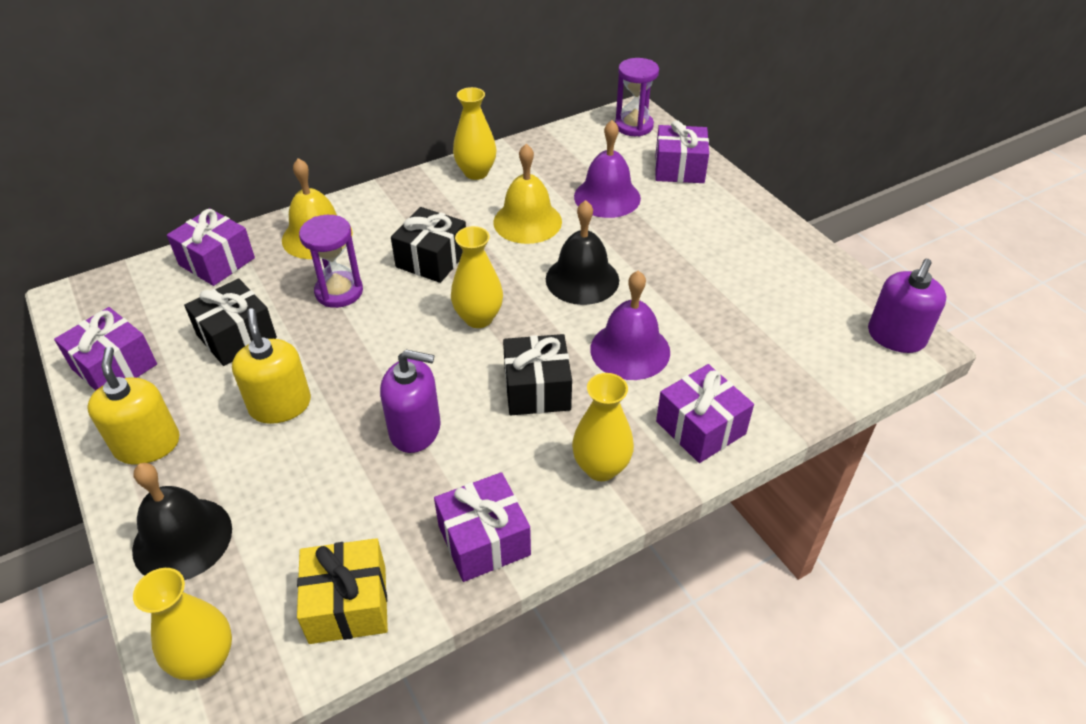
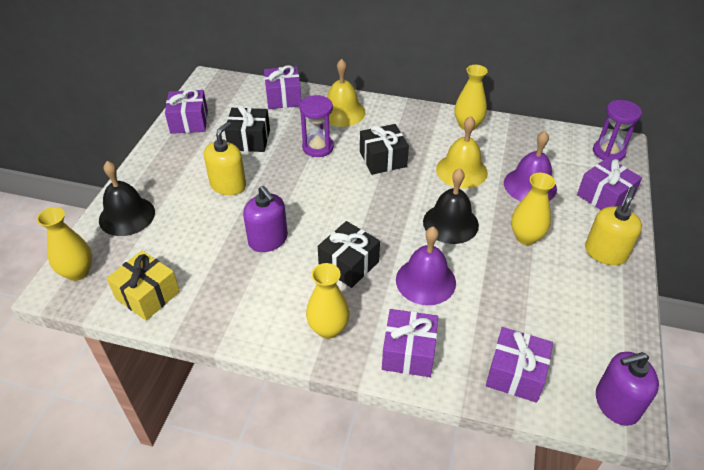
camera: 45 degrees right, 0 degrees up
(147, 445) = (161, 165): yellow soap dispenser -> yellow soap dispenser (605, 252)
(478, 318) = (367, 206): yellow vase -> yellow vase (526, 237)
(484, 540) = (231, 316): purple gift -> purple gift (515, 374)

